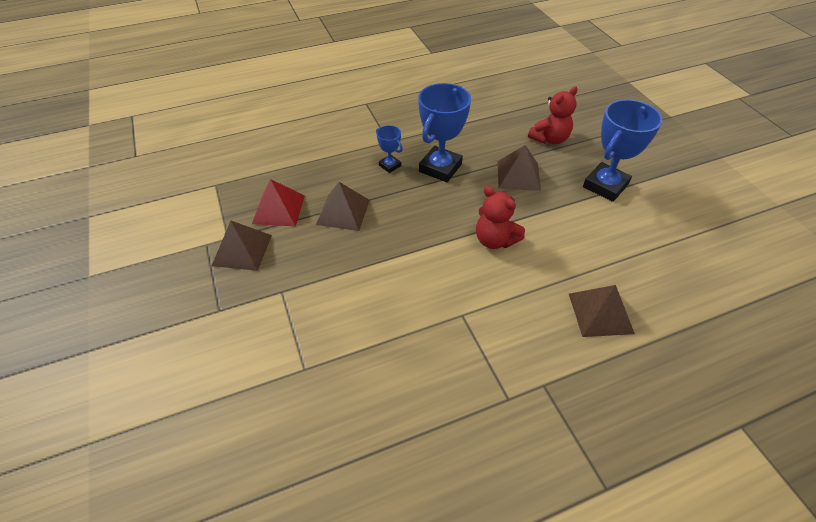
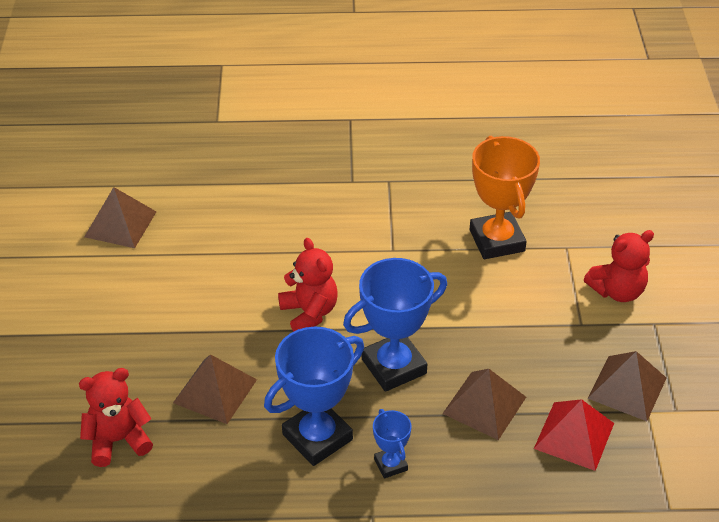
camera: 160 degrees left, 5 degrees down
(252, 333) = (617, 291): none -> red teddy bear
(373, 355) = (497, 240): none -> orange trophy
(600, 313) = (255, 215): brown pyramid -> brown pyramid (120, 224)
(605, 186) = (115, 341): blue trophy -> blue trophy (394, 366)

